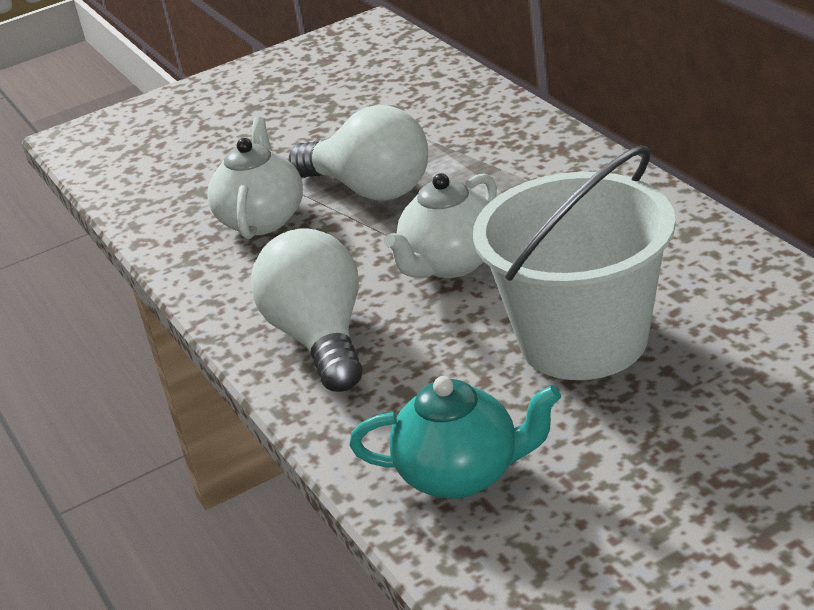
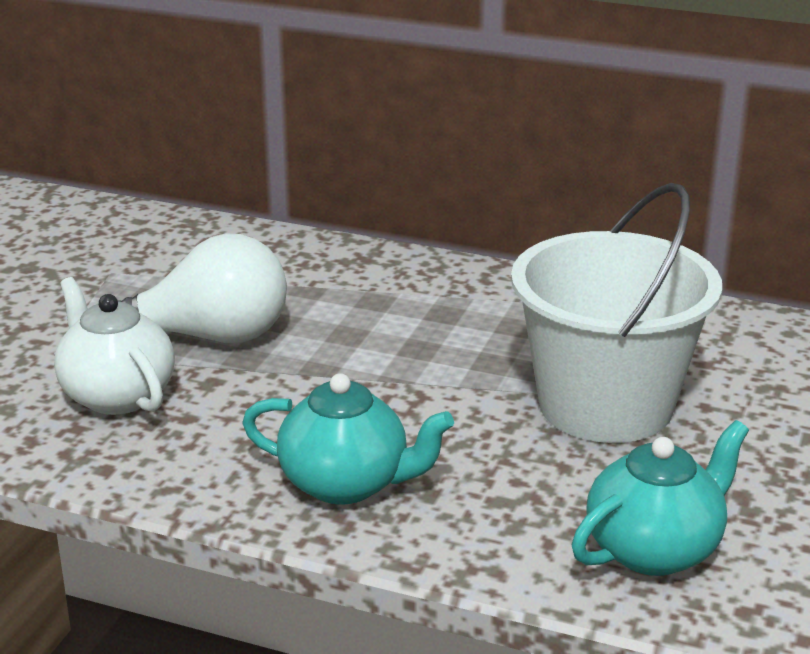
camera: 45 degrees left, 5 degrees down
(320, 338) = (346, 484): white light bulb -> turquoise teapot
(451, 263) = (391, 379): white teapot -> none

